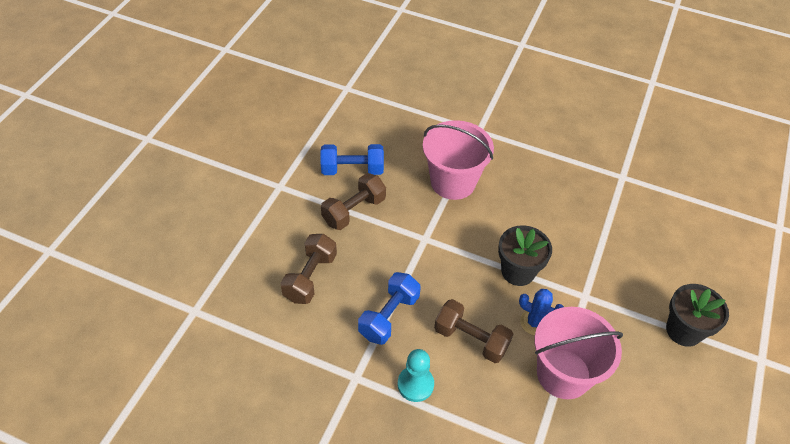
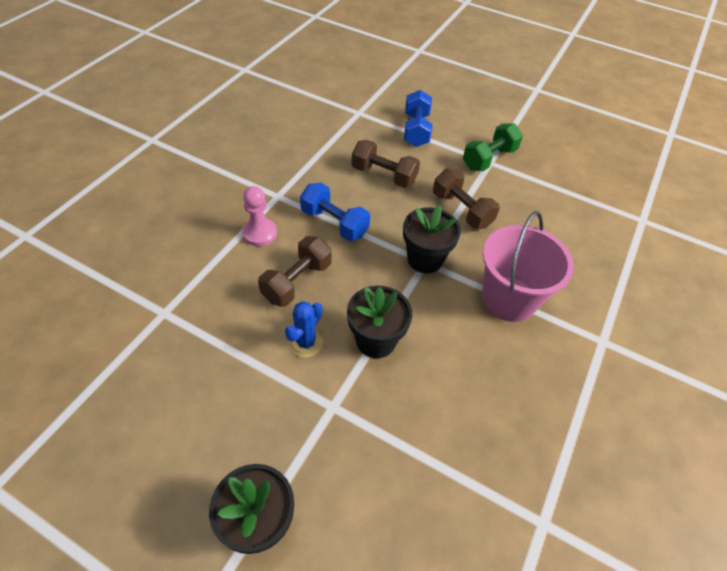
camera: 95 degrees right, 0 degrees up
(274, 187) = (489, 159): none -> green dumbbell
(352, 170) = (517, 214): blue dumbbell -> blue dumbbell (416, 130)
(415, 384) = (260, 233): turquoise pawn -> pink pawn
(422, 239) = (425, 259): none -> black flower pot
(563, 374) = (237, 356): pink bucket -> none

